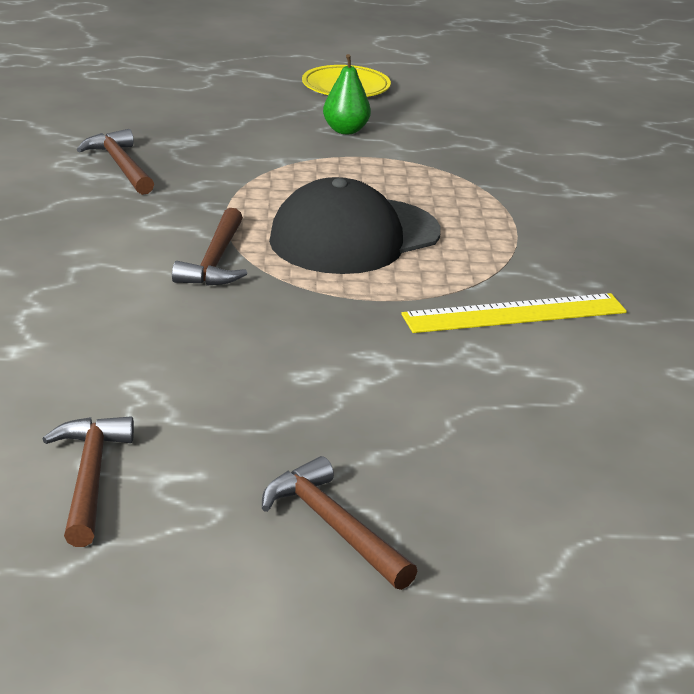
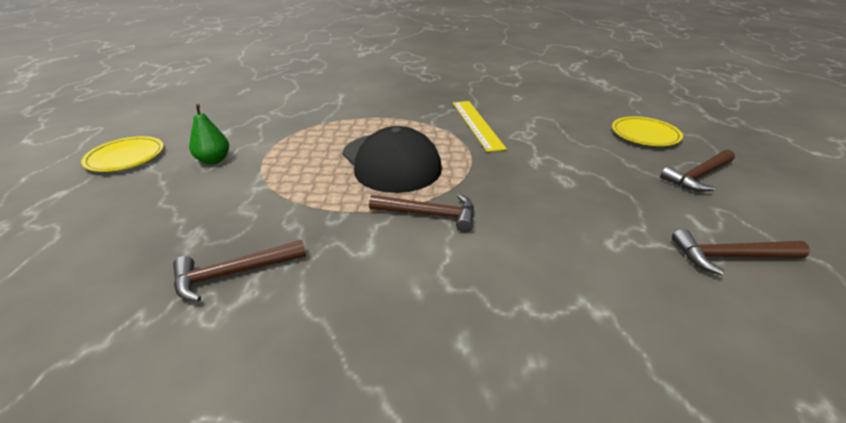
camera: 85 degrees left, 5 degrees up
(518, 508) = (644, 135): none -> yellow plate

